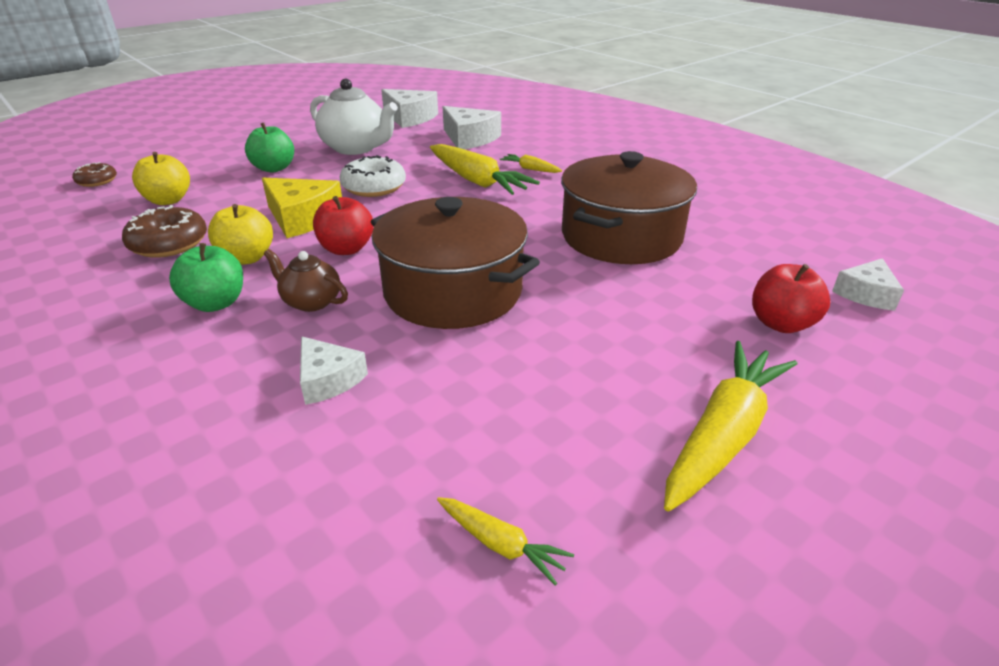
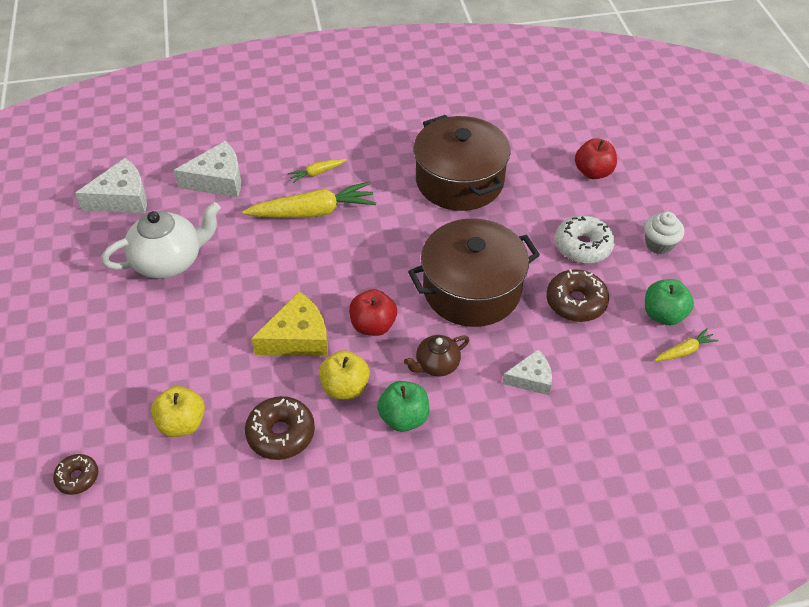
camera: 60 degrees left, 15 degrees up
(274, 168) = (168, 332): green apple -> green apple (663, 315)
(374, 187) = (272, 276): white donut -> white donut (583, 246)
(506, 380) = (576, 302): none -> brown donut
(723, 434) = (659, 244): yellow carrot -> white cupcake
(866, 294) = (588, 124): white cheese -> none

